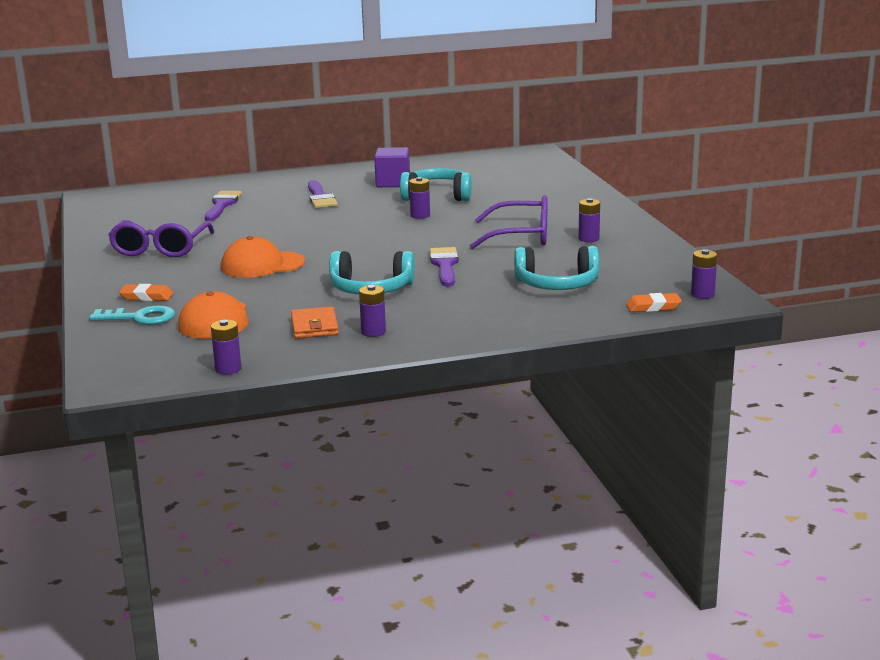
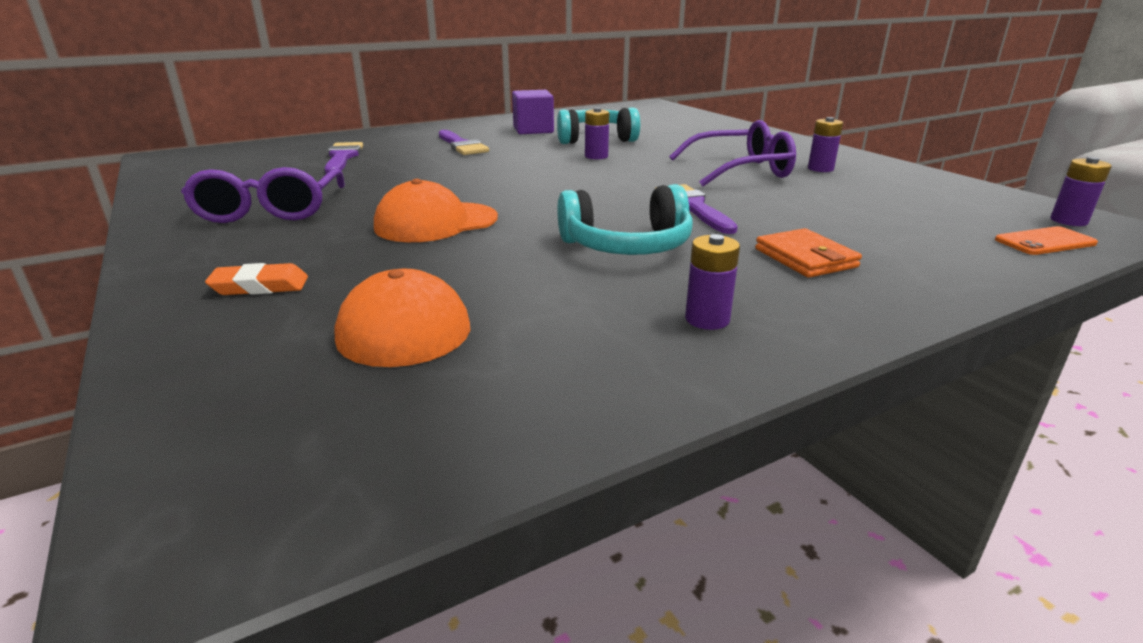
camera: 15 degrees left, 5 degrees up
(140, 318) = (253, 330): turquoise key -> none
(228, 369) = (490, 447): purple battery -> none
(314, 326) = (595, 318): orange wallet -> orange wallet (805, 258)
(557, 285) = (871, 221): turquoise headphones -> none
(653, 307) = (1045, 242): orange eraser -> orange phone

